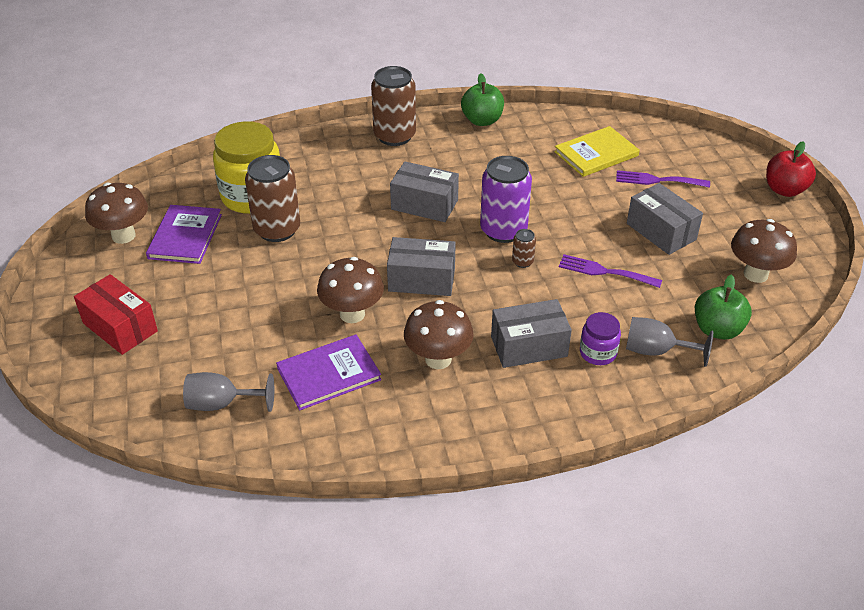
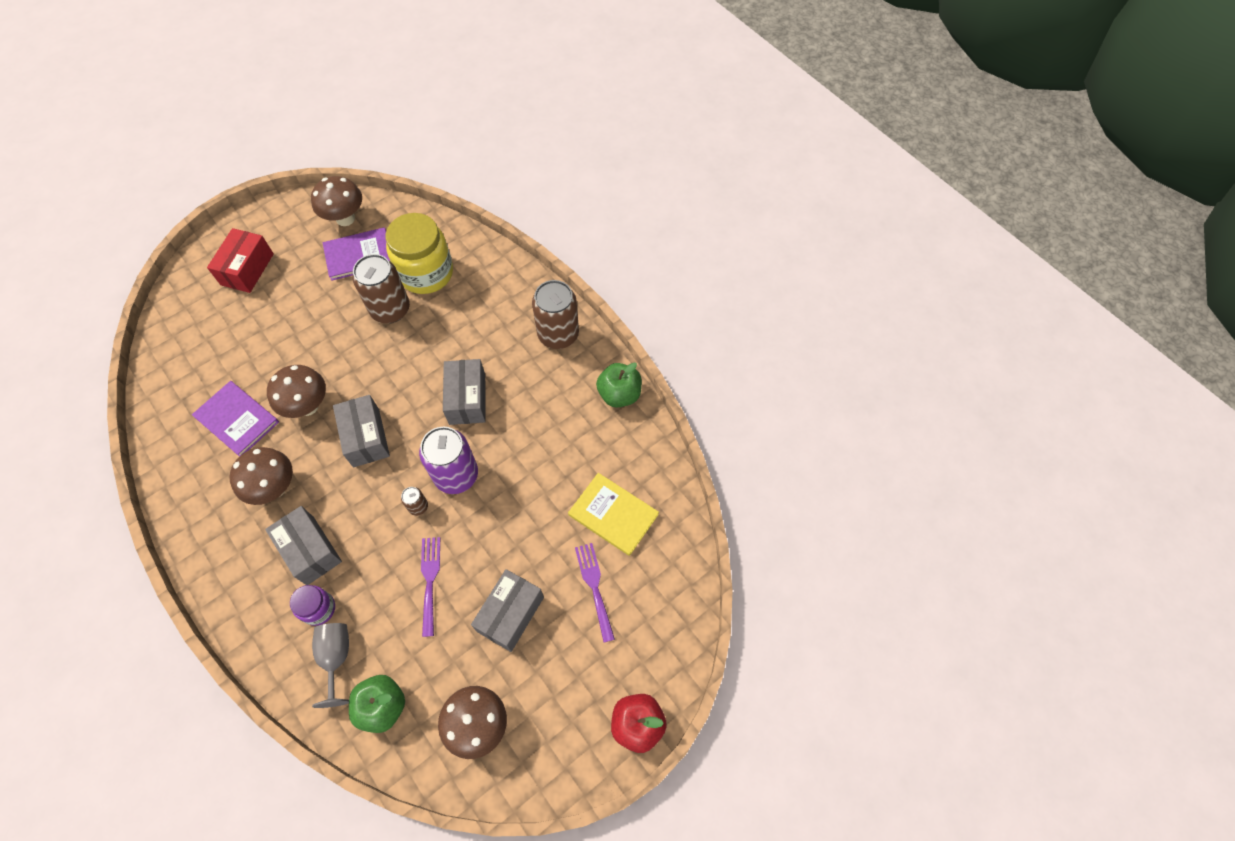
camera: 65 degrees right, 20 degrees up
(222, 404) = (189, 367): grey goblet -> none

